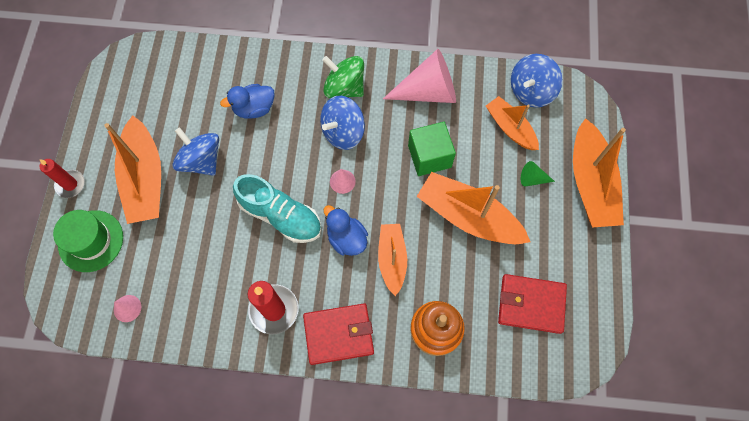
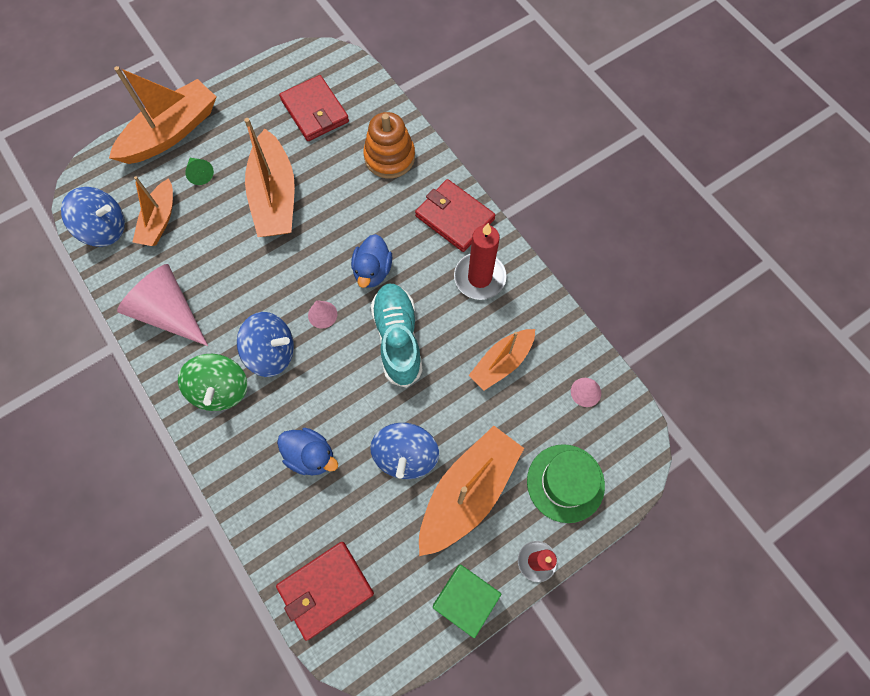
camera: 130 degrees left, 0 degrees up
(173, 65) = (326, 589): none -> red wallet
(392, 259) = (361, 225): orange boat -> orange boat (501, 362)
(429, 156) = (240, 263): green cube -> green cube (465, 599)

